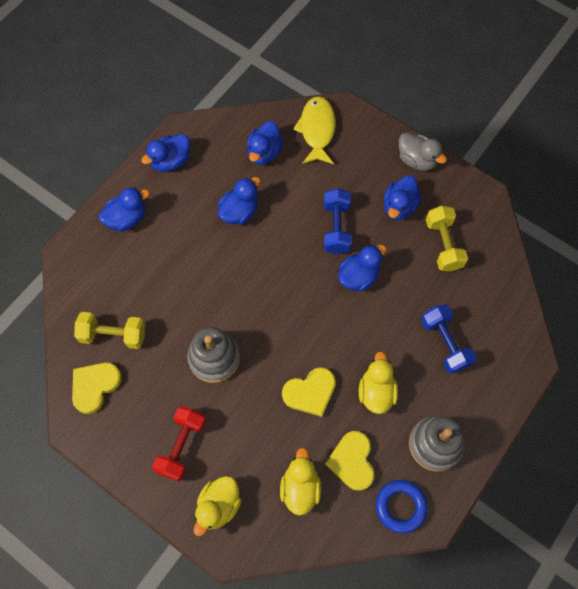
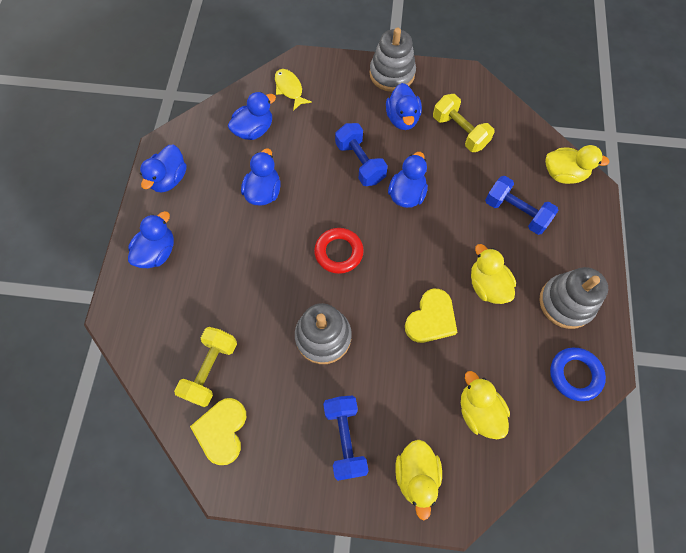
camera: 30 degrees left, 0 degrees up
(113, 335) = (211, 370): yellow dumbbell -> yellow dumbbell turned 45 degrees counterclockwise
(182, 446) = (345, 438): red dumbbell -> blue dumbbell
(264, 153) = (254, 130): blue duck -> blue duck turned 120 degrees counterclockwise
(269, 296) = (339, 252): none -> red ring
(317, 130) = (289, 89): yellow fish -> yellow fish, size x0.65
(352, 461) = (508, 359): yellow heart -> none
(417, 160) = (392, 74): grey duck -> grey stacking toy
(513, 332) = (563, 174): none -> yellow duck

